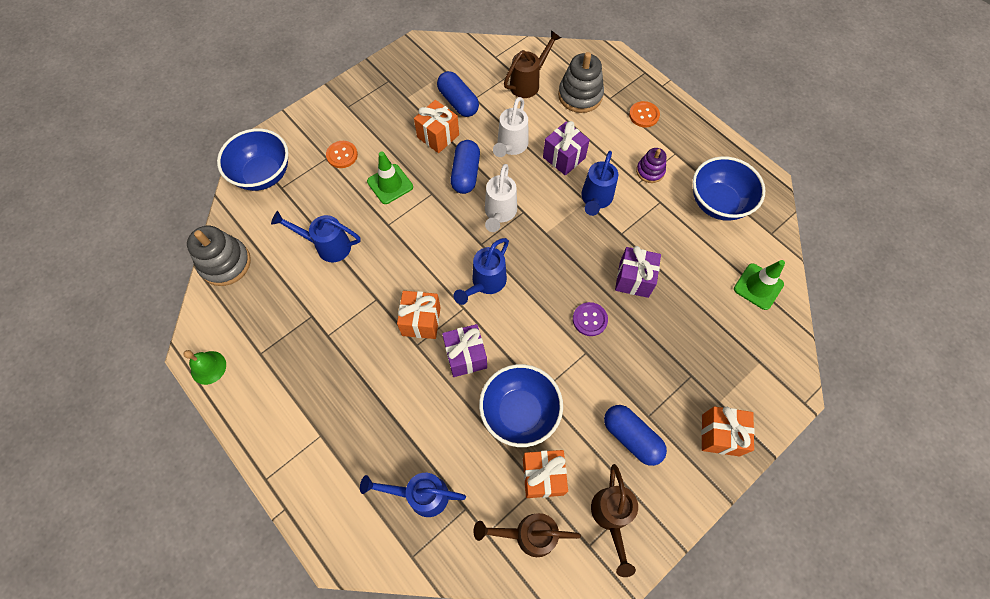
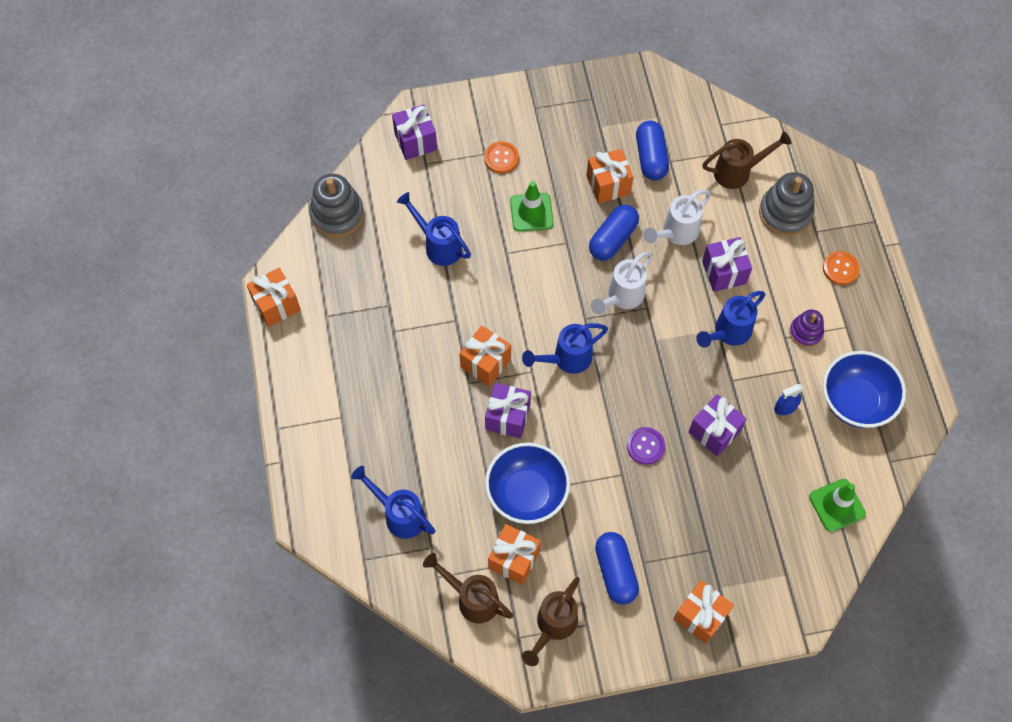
camera: 30 degrees right, 0 degrees up
(208, 367) = (276, 305): green bell -> orange gift
(263, 174) = (415, 141): blue bowl -> purple gift
(672, 233) = (785, 407): none -> blue spray bottle

